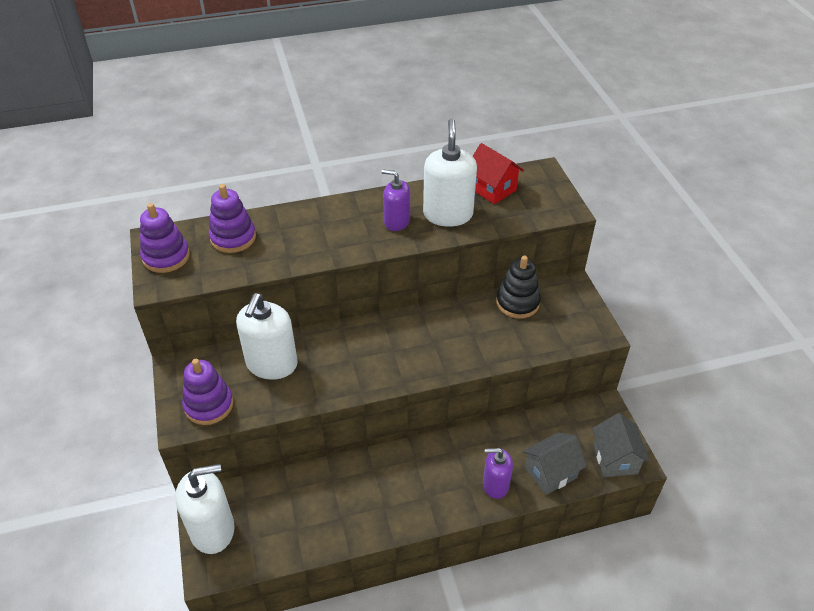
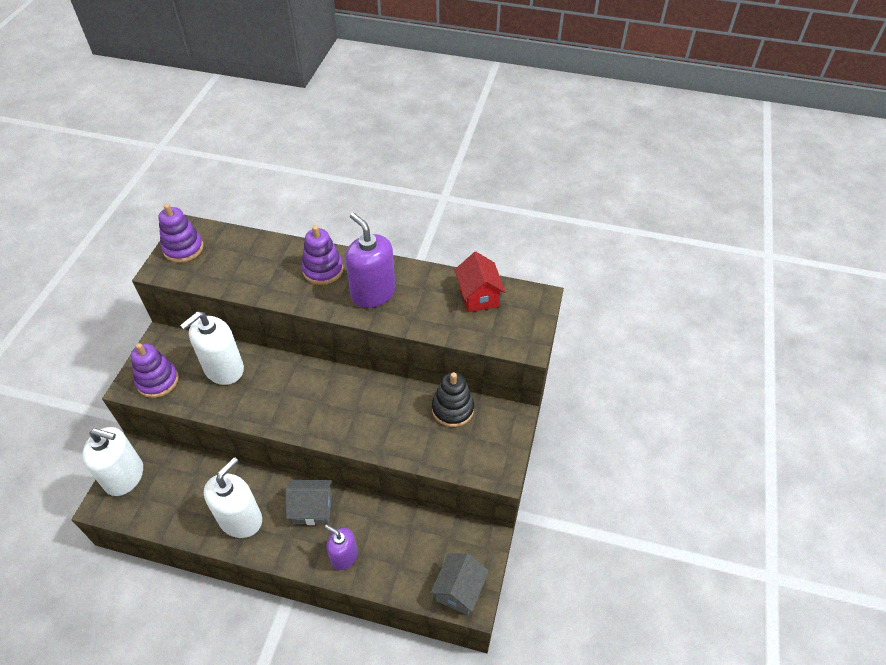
camera: 30 degrees right, 5 degrees up
(233, 238) = (241, 252): purple stacking toy -> purple stacking toy (323, 270)
(396, 222) = (373, 293): purple soap dispenser -> purple soap dispenser, size x1.62
(448, 214) = (420, 304): white soap dispenser -> white soap dispenser (241, 519)
(550, 473) = (396, 571): grey house -> grey house (313, 509)

